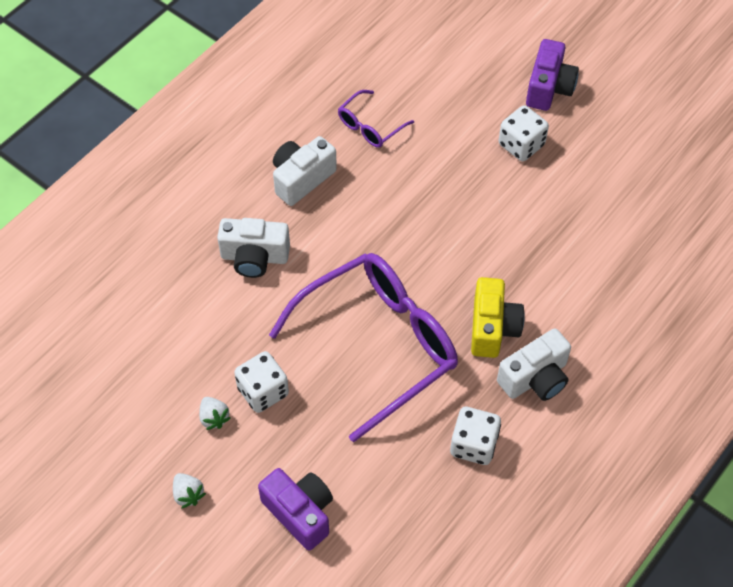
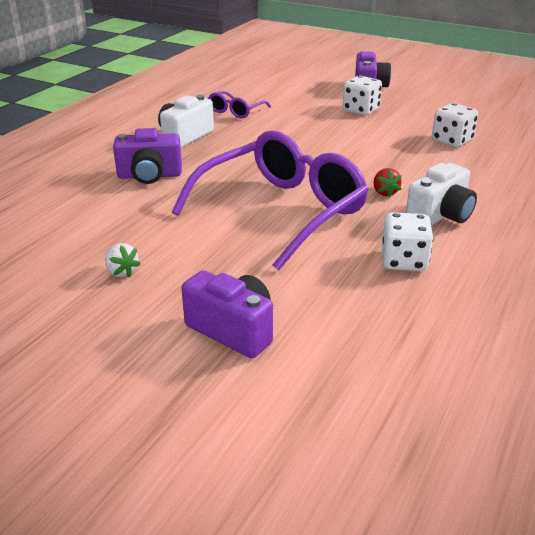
camera: 10 degrees left, 25 degrees down
(188, 494) = (96, 331): white strawberry -> none
(254, 257) = (149, 176): white camera -> purple camera
(263, 391) = (172, 249): white dice -> white dice (452, 141)
(492, 328) = (384, 192): yellow camera -> red strawberry

